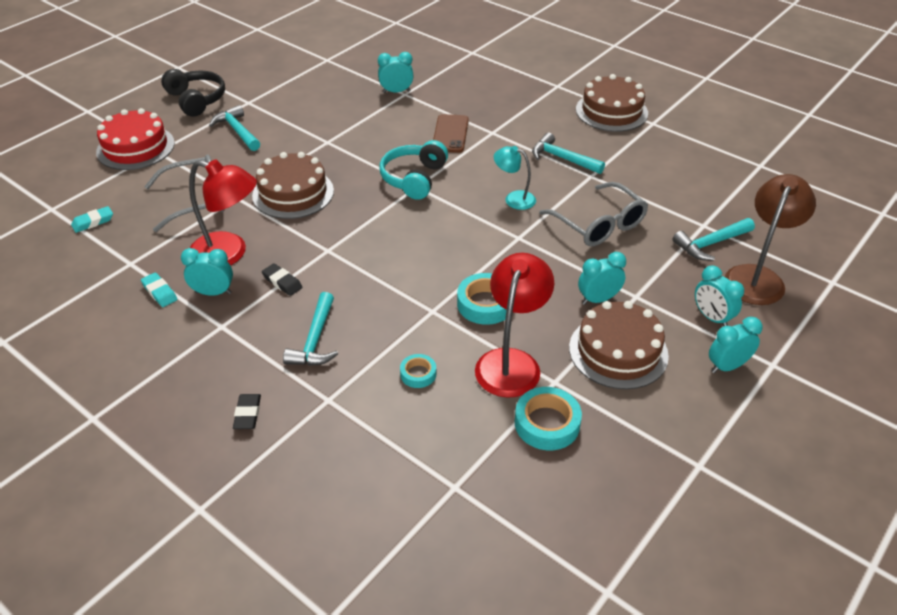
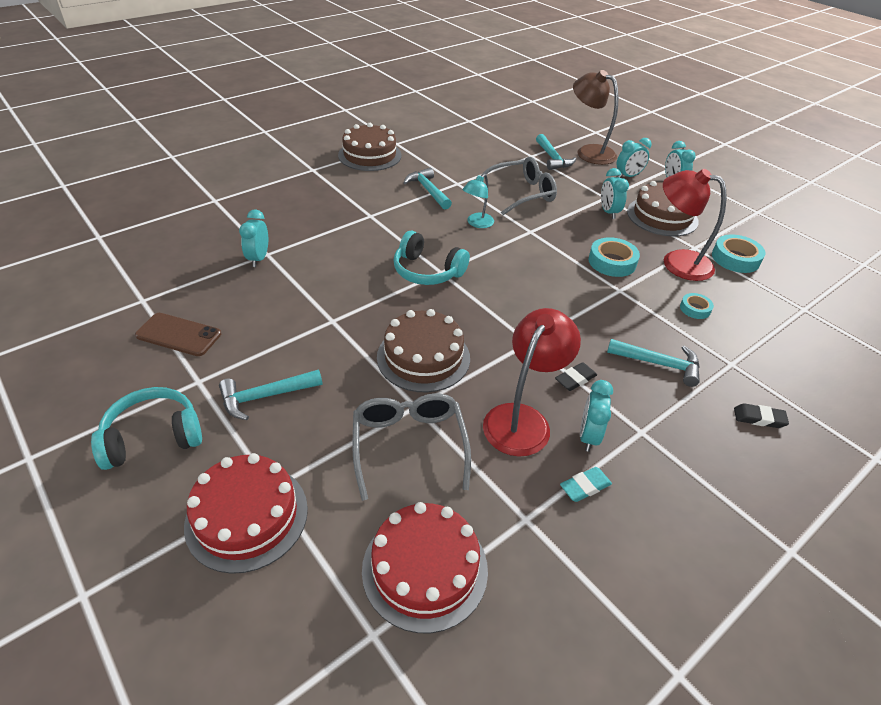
camera: 80 degrees left, 0 degrees up
(93, 222) = (425, 569): turquoise eraser -> red cake
(196, 100) = (153, 437): black headphones -> turquoise headphones
(450, 134) = (361, 238): brown phone -> brown phone (178, 335)
(562, 158) = (428, 190): turquoise hammer -> turquoise hammer turned 105 degrees clockwise

